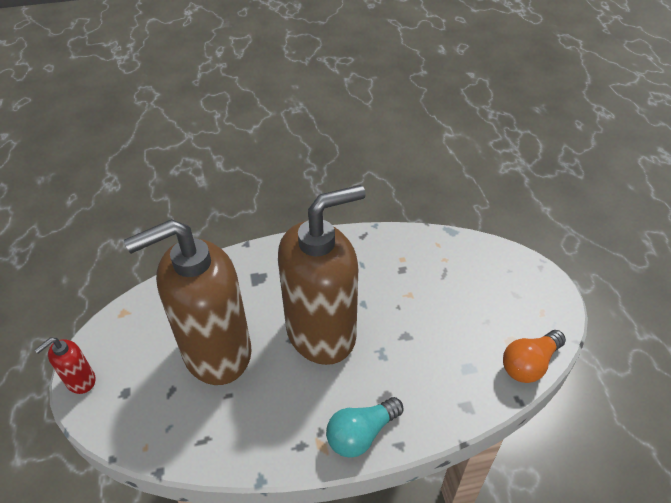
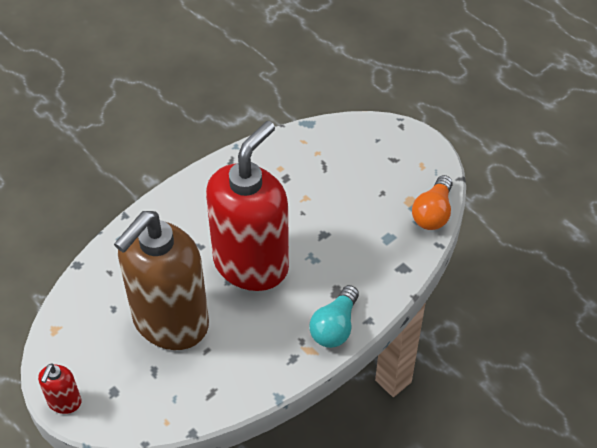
camera: 30 degrees left, 5 degrees up
(322, 333) = (251, 264): brown soap dispenser -> red soap dispenser

